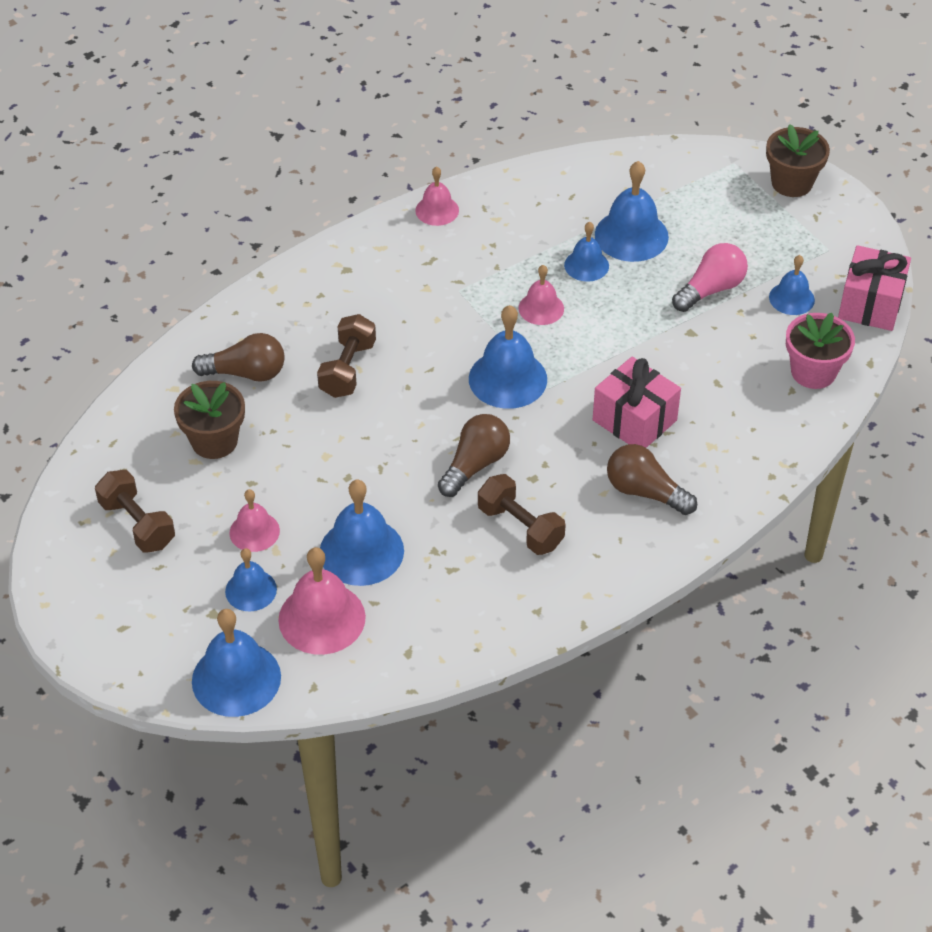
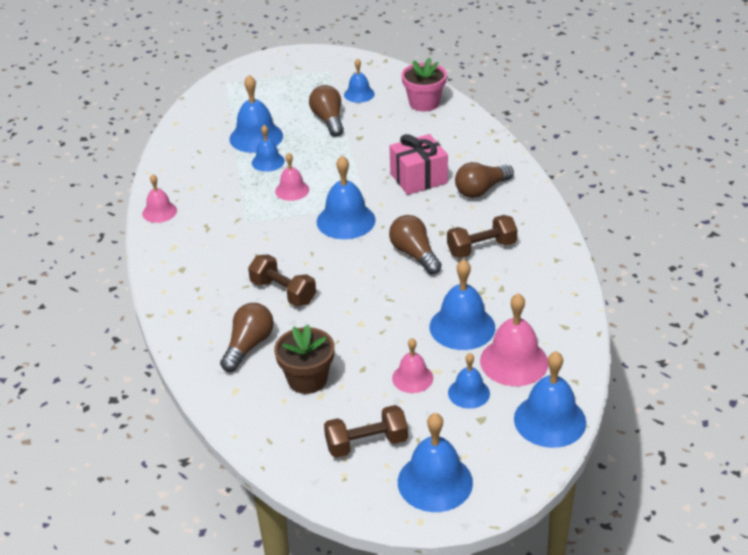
camera: 65 degrees left, 10 degrees down
(103, 600) = (435, 482): none -> blue bell
(711, 289) = (328, 120): pink light bulb -> brown light bulb
(792, 183) = (262, 67): brown flower pot -> none
(870, 304) = (384, 69): pink gift -> none

